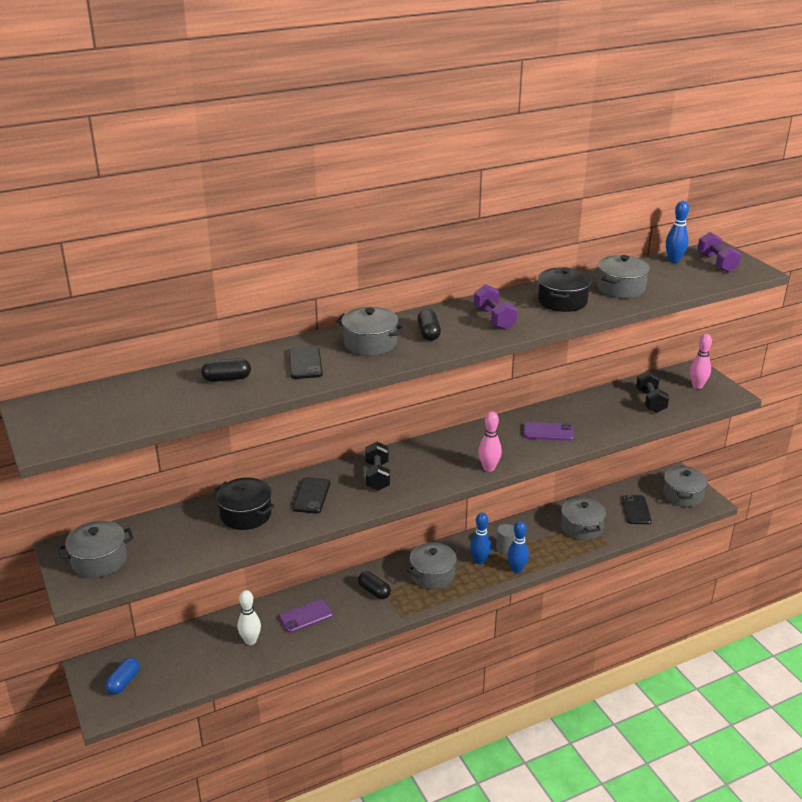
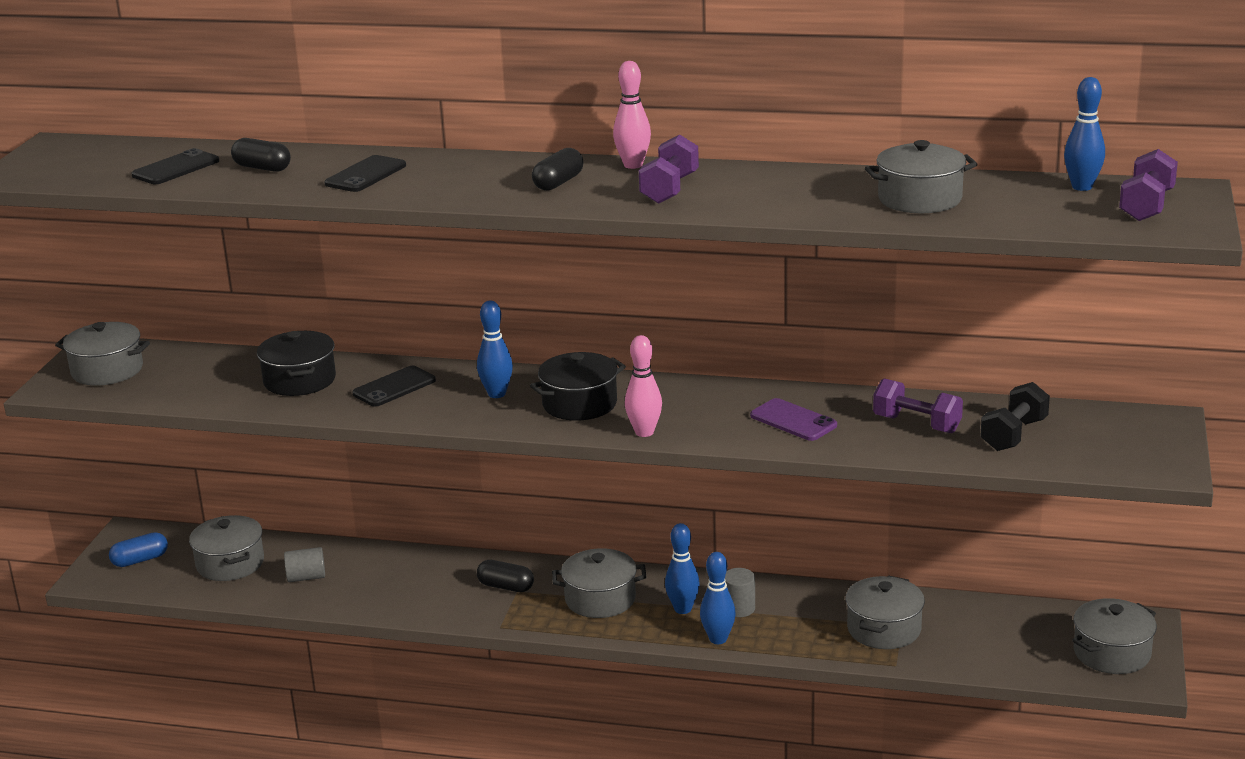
camera: 40 degrees right, 5 degrees down
(250, 641) = (306, 577): white bowling pin -> grey cylinder
(306, 616) = (395, 579): purple phone -> none
(370, 344) = (471, 175): grey pot -> grey pot (230, 563)
(374, 591) = (506, 587): black capsule -> black capsule turned 60 degrees counterclockwise
(377, 476) = (497, 394): black dumbbell -> blue bowling pin
(562, 301) = (802, 193): black pot -> black pot (579, 404)
(604, 412) = (917, 424): none -> purple dumbbell
(636, 510) = (1003, 641): black phone -> black phone (175, 168)
(697, 386) = (1129, 440): pink bowling pin -> pink bowling pin (633, 165)

